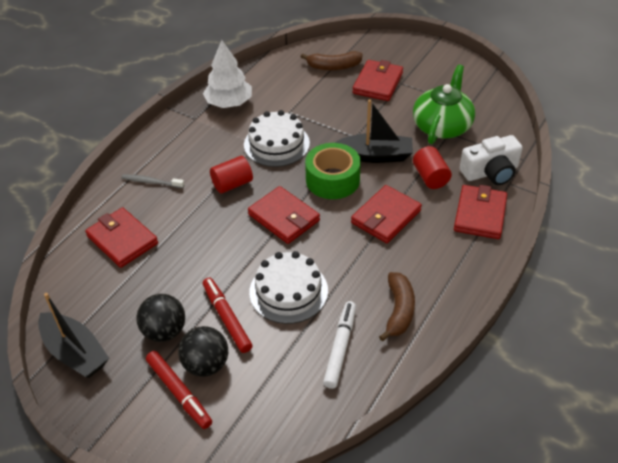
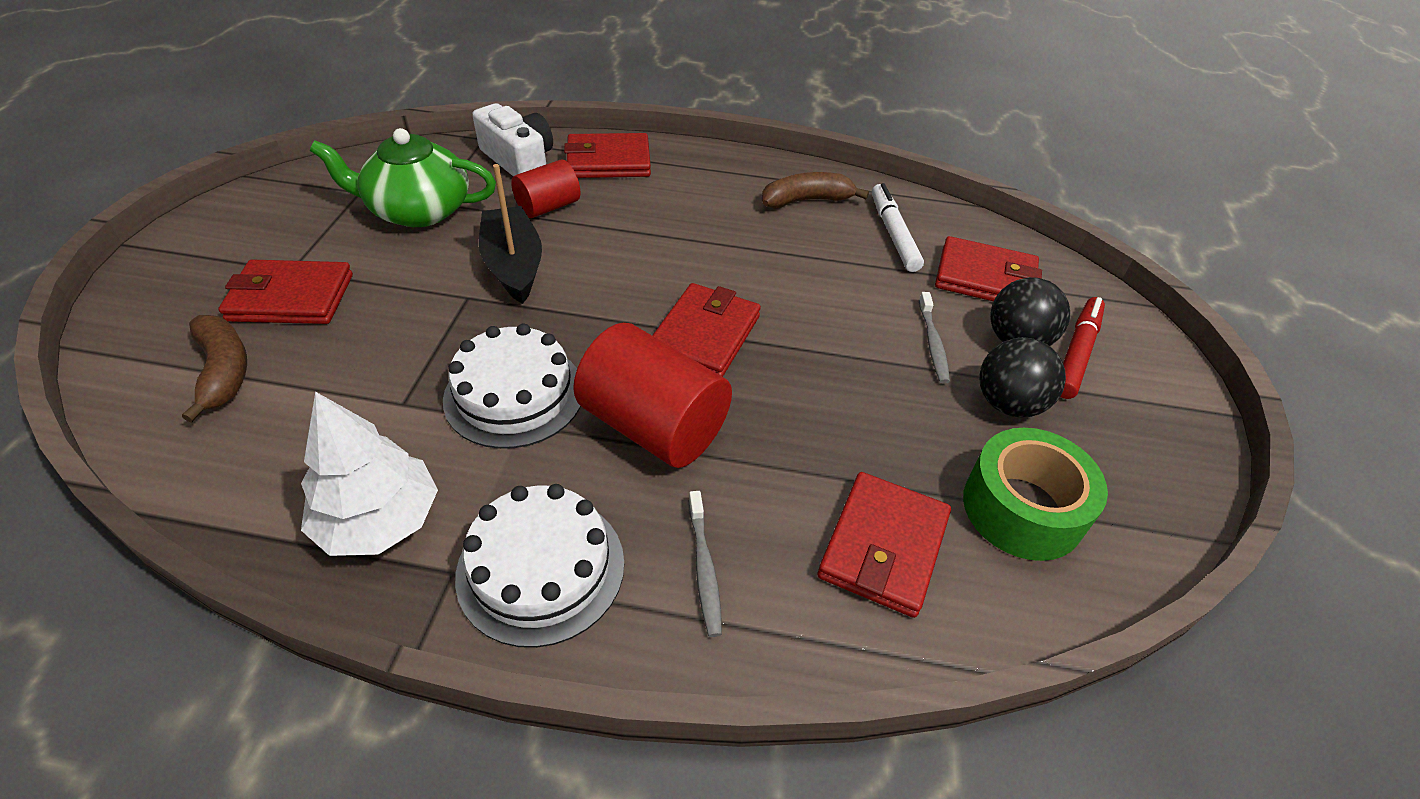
camera: 115 degrees left, 0 degrees up
(75, 352) = (1137, 502): black boat -> none
(227, 318) = (933, 343): red marker -> grey toothbrush
(232, 184) = (653, 426): red cylinder -> red cylinder, size x1.71
(288, 291) = (843, 295): white cake -> white cake (541, 568)
(332, 180) = (591, 300): green tape -> green tape (1022, 508)
(340, 347) = (893, 234): white marker -> white marker turned 90 degrees clockwise
(386, 217) = (650, 234): red wallet -> red wallet (985, 278)

